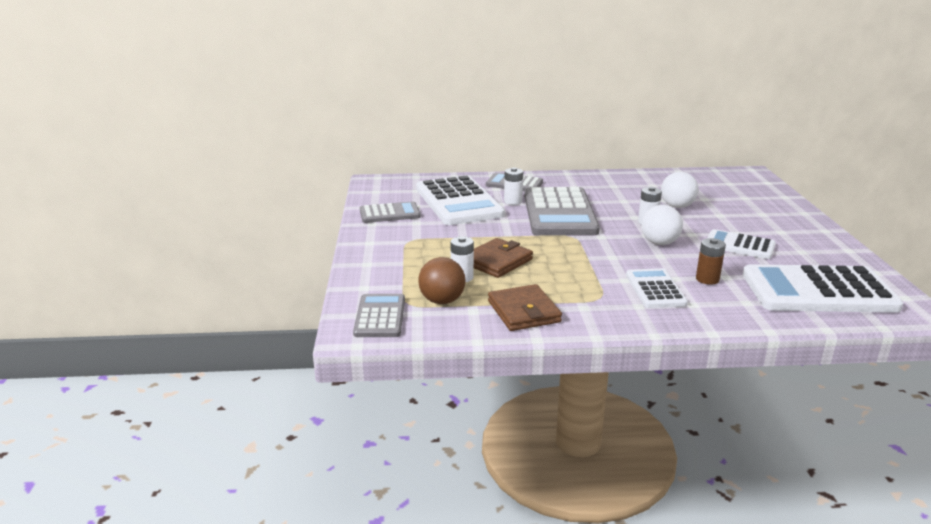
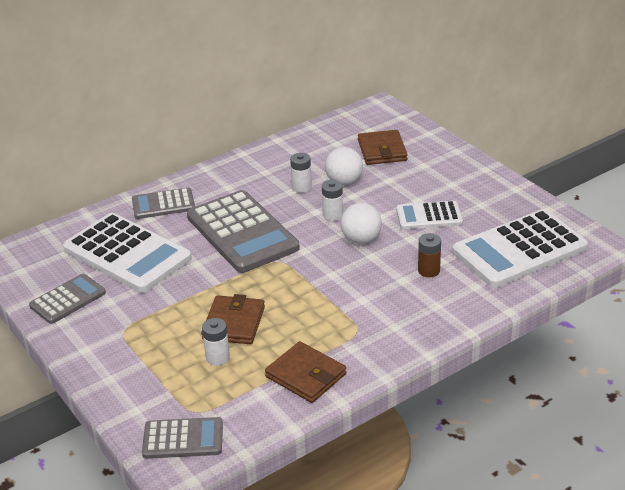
camera: 30 degrees left, 10 degrees up
(380, 316) = (183, 439): grey calculator -> grey calculator turned 120 degrees clockwise
(442, 301) = (224, 395): brown ball -> none
(513, 201) = (183, 232): white battery -> white battery (301, 187)
(655, 289) = (395, 301): white calculator -> none
(730, 197) = (382, 150): none -> brown wallet

